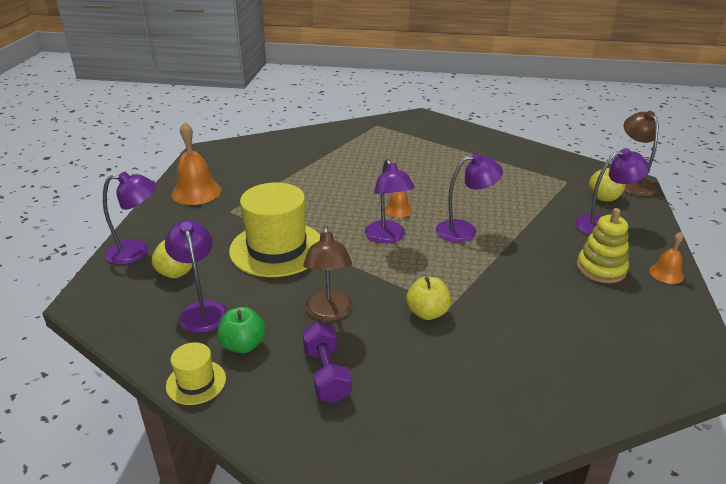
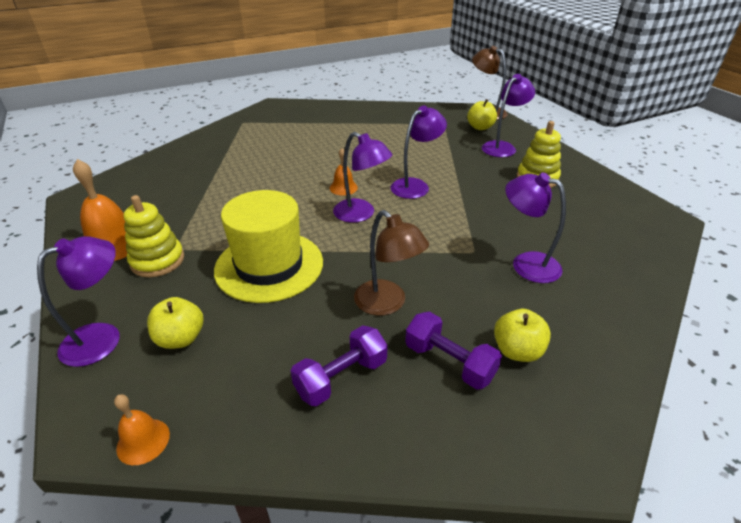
camera: 35 degrees left, 5 degrees up
(196, 382) = (336, 446): yellow hat -> none
(202, 310) = (256, 364): purple lamp -> purple lamp (526, 263)
(211, 215) = (157, 261): none -> yellow stacking toy
(243, 345) = (341, 377): green apple -> purple dumbbell
(427, 313) = (465, 264): yellow apple -> yellow apple (517, 351)
(666, 273) = (576, 166): orange bell -> orange bell (143, 441)

